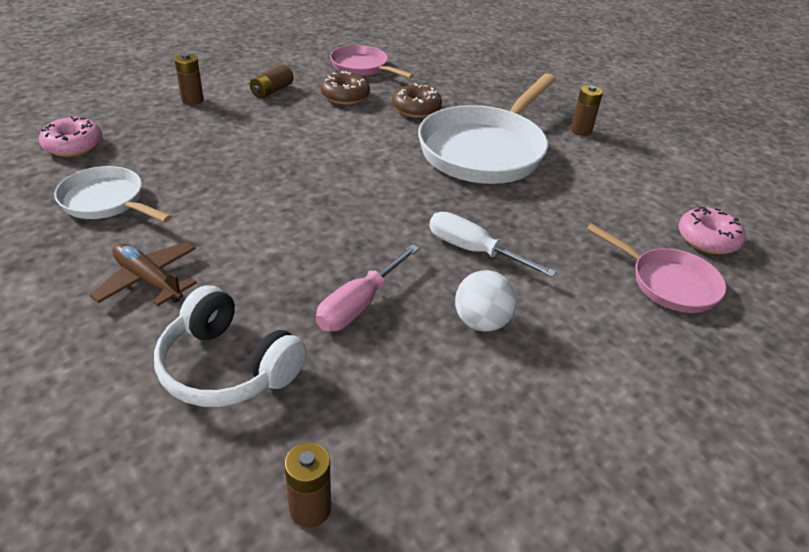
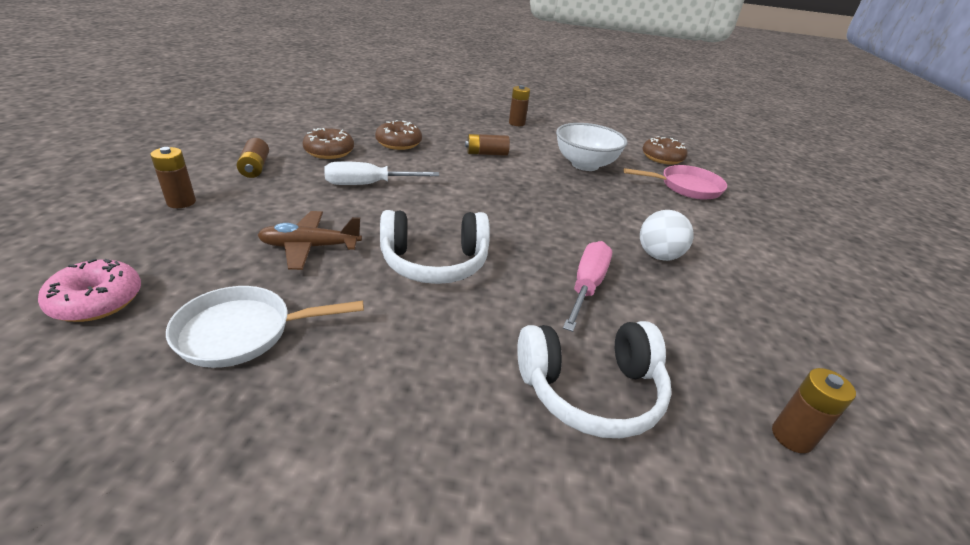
camera: 45 degrees left, 5 degrees down
(149, 280) = (414, 373): brown plane -> brown plane (310, 247)
(277, 220) = (434, 262): none -> white headphones
(360, 304) = (586, 287): pink screwdriver -> pink screwdriver turned 150 degrees counterclockwise
(362, 67) = (307, 127): pink pan -> none
(474, 251) = (584, 216): white screwdriver -> white screwdriver (369, 184)
(485, 150) = (486, 154): white pan -> brown battery
(578, 204) = (585, 165): none -> white bowl
(707, 239) = (662, 158): pink donut -> brown donut

